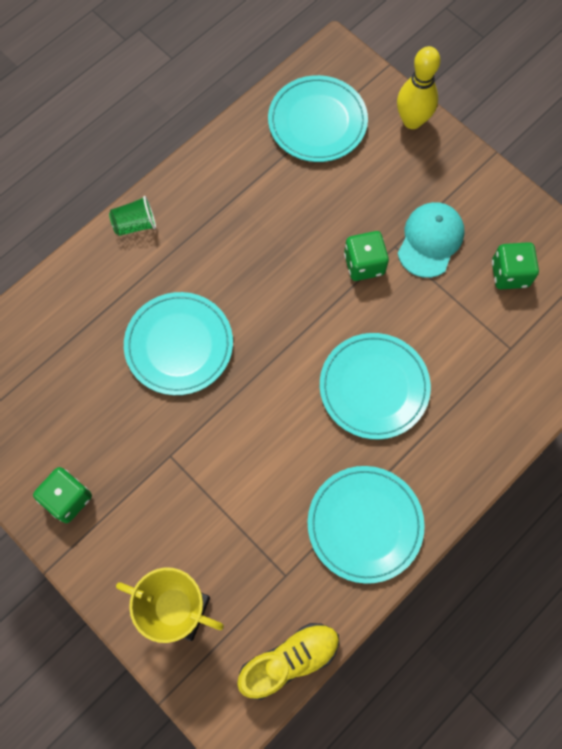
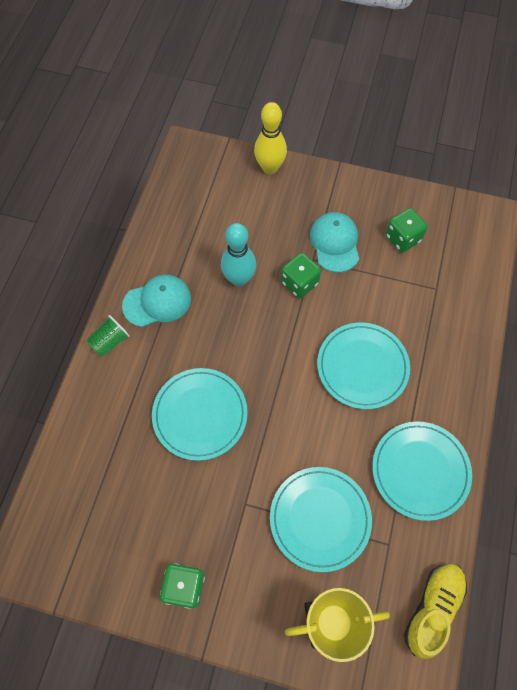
camera: 30 degrees left, 5 degrees down
(205, 208) = (157, 302): none -> turquoise cap
(303, 227) = (239, 279): none -> turquoise bowling pin
(317, 122) = (203, 200): turquoise plate -> turquoise plate (320, 518)

